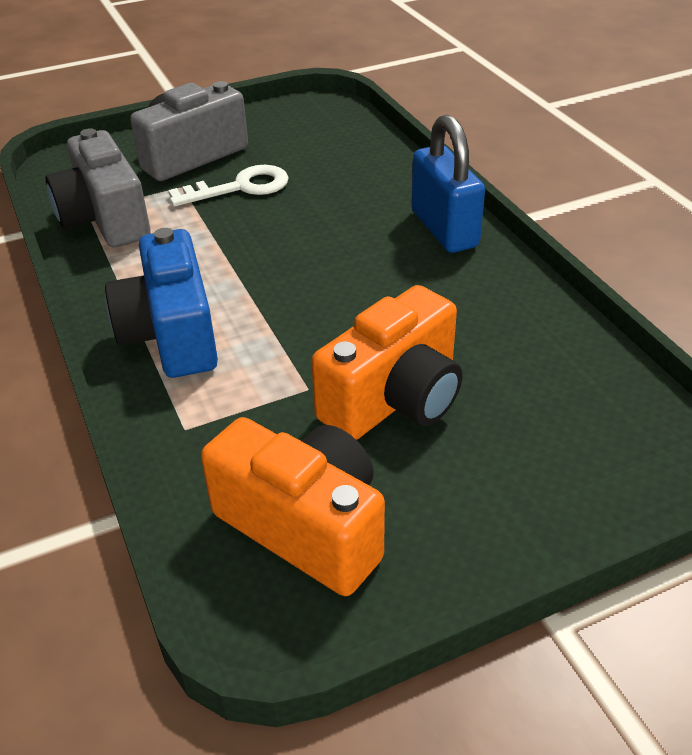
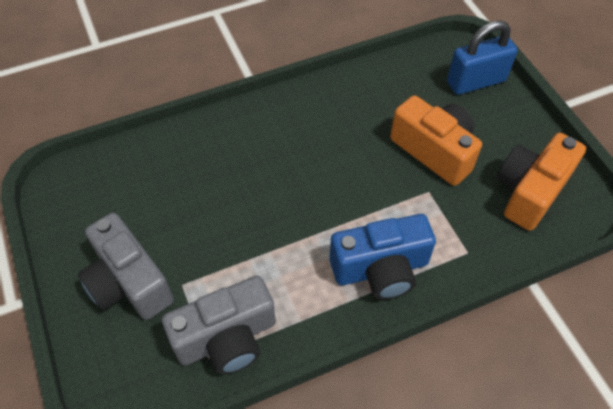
camera: 90 degrees left, 15 degrees up
(240, 187) = (192, 240): white key -> none
(444, 229) = (268, 116): blue padlock -> blue padlock (476, 81)

